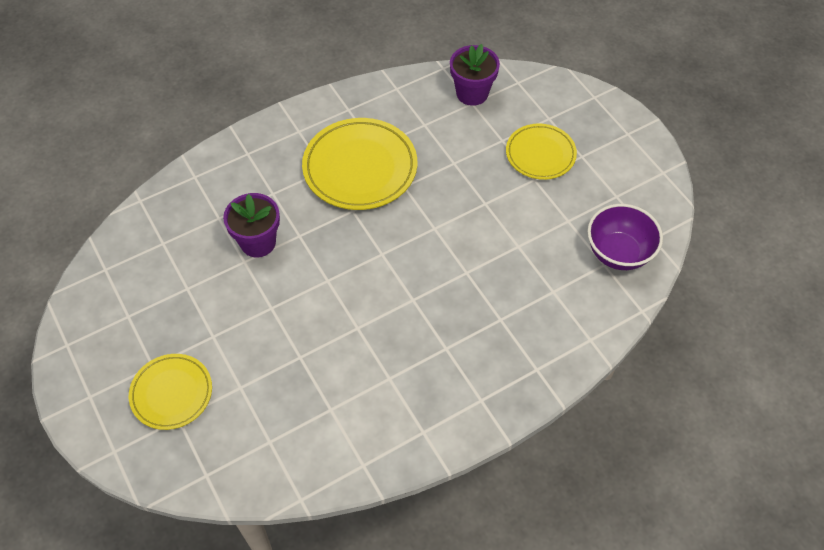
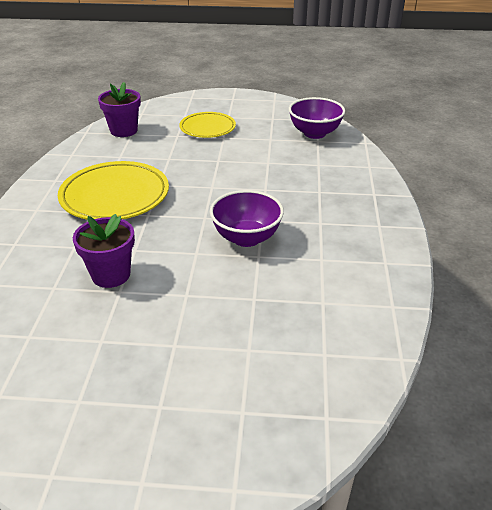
camera: 55 degrees left, 20 degrees down
(171, 393) = (208, 404): yellow plate -> none
(376, 303) = (246, 238): none -> purple bowl

